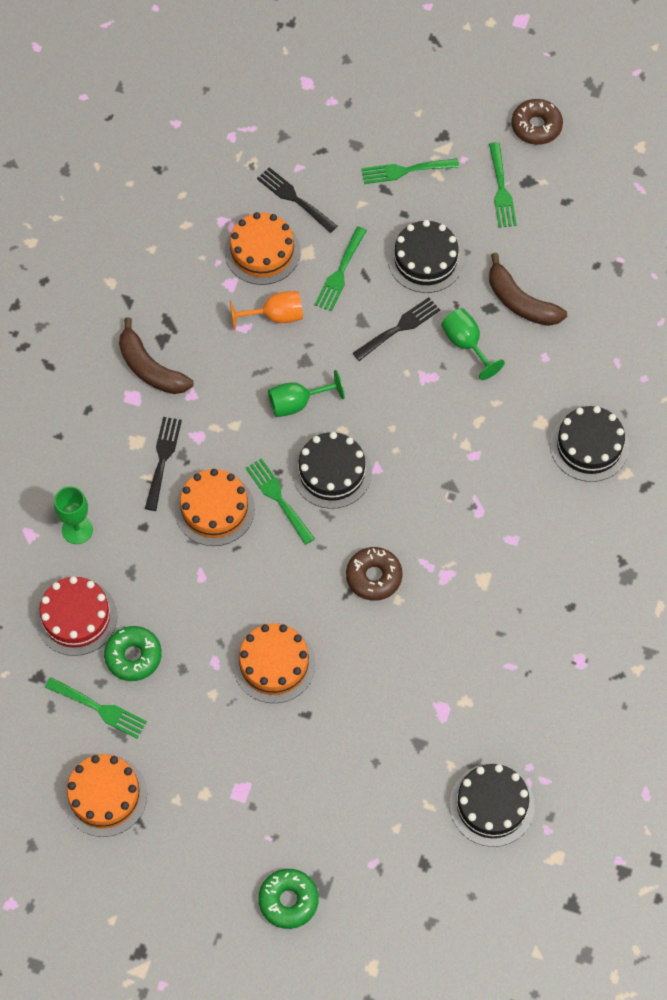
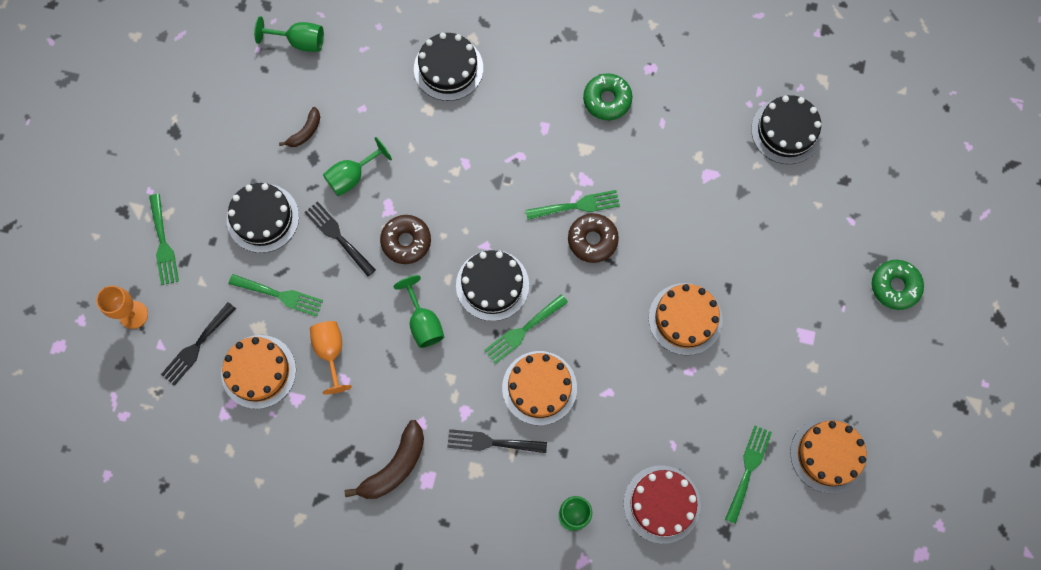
camera: 95 degrees left, 10 degrees up
(133, 656) = (694, 445): green donut -> green donut (607, 100)
(332, 145) = (133, 315): none -> orange goblet
(501, 189) = (183, 154): green fork -> green fork (577, 205)
(520, 302) = (305, 132): brown banana -> brown banana, size x0.57
(536, 126) = (112, 127): brown donut -> brown donut (406, 241)
(628, 300) = (300, 42): none -> green goblet

